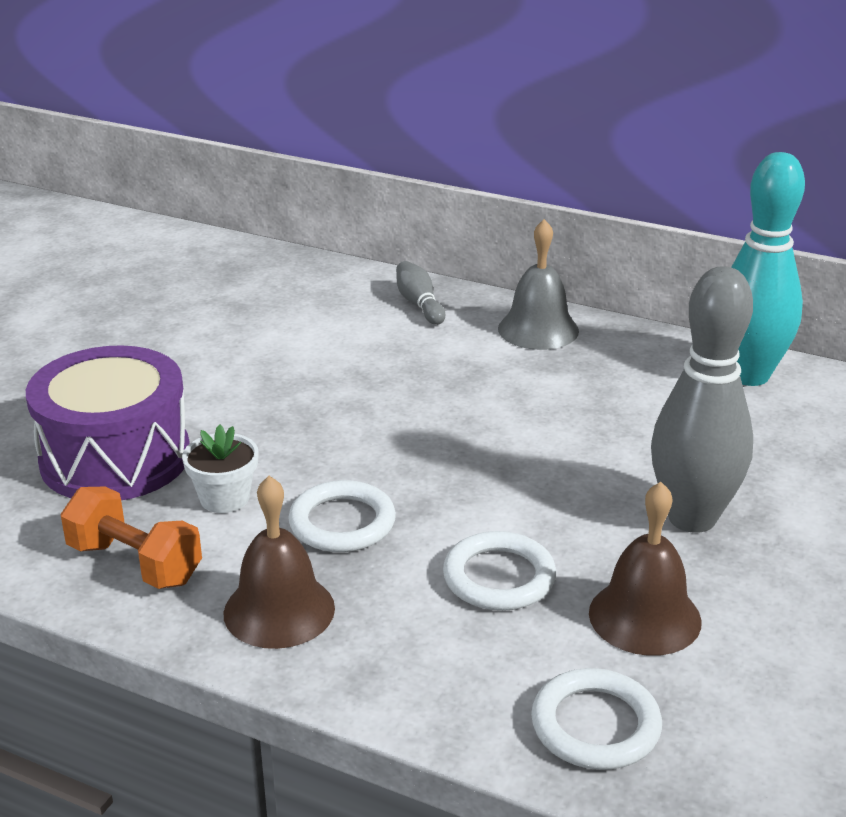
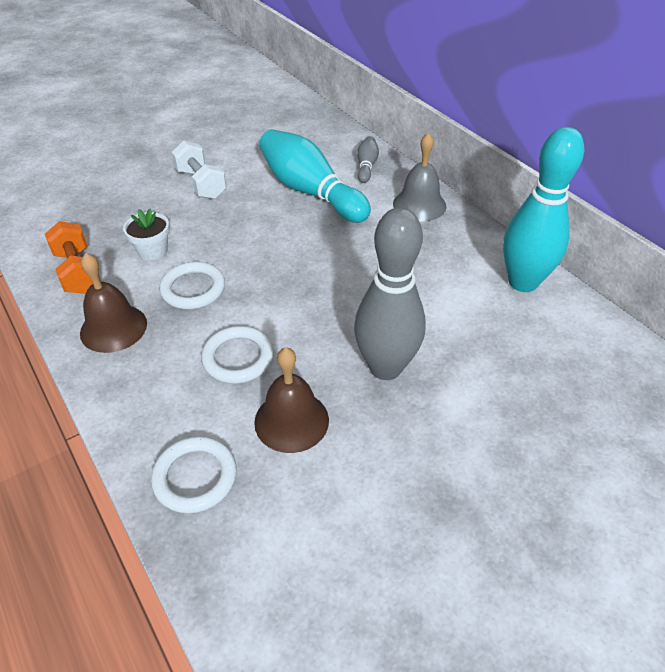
camera: 30 degrees right, 15 degrees up
(115, 458) = (127, 208): purple drum -> none
(199, 393) = (201, 184): none -> white dumbbell
(376, 356) = (310, 192): none -> turquoise bowling pin

